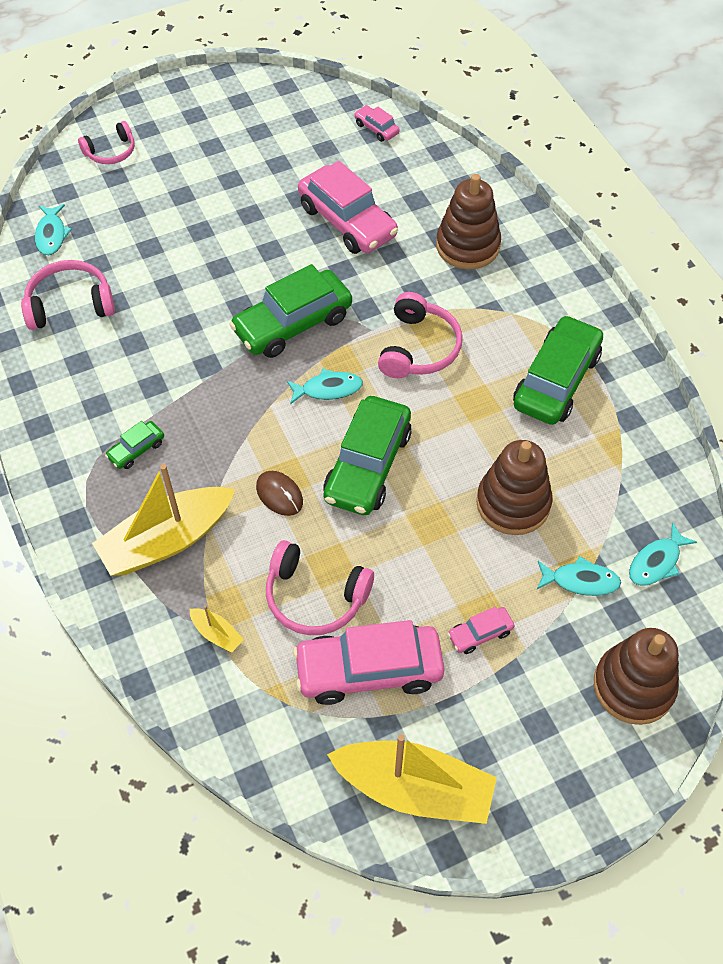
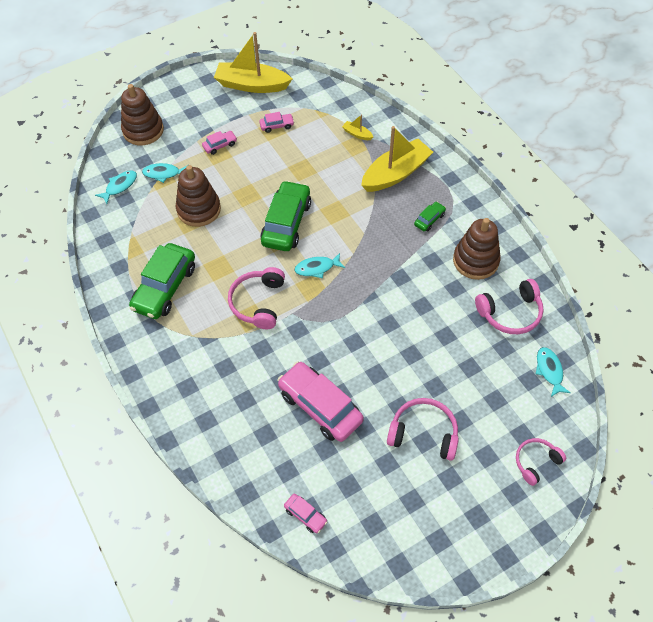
camera: 175 degrees right, 0 degrees up
(279, 494) = (337, 202): brown mouse -> none
(293, 324) = (348, 312): green car -> none
(315, 597) = (308, 154): pink headphones -> pink headphones (423, 433)
(369, 670) = (277, 126): pink car -> pink car, size x0.46
(467, 246) = (223, 392): brown stacking toy -> brown stacking toy (475, 261)

